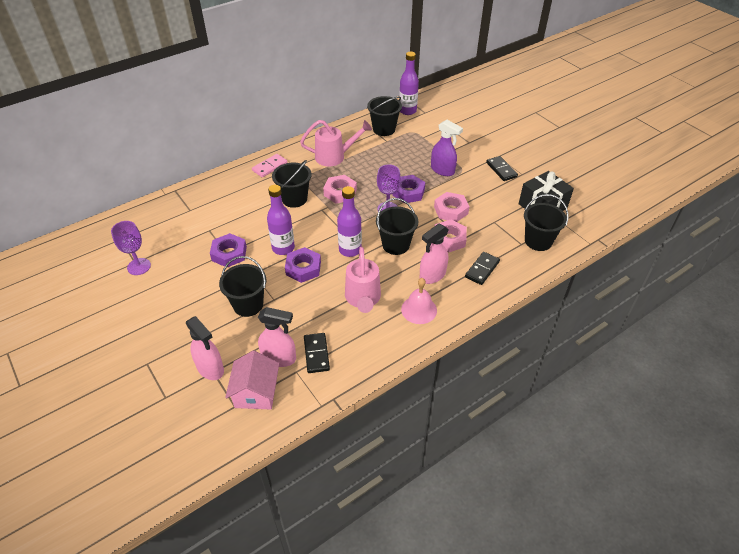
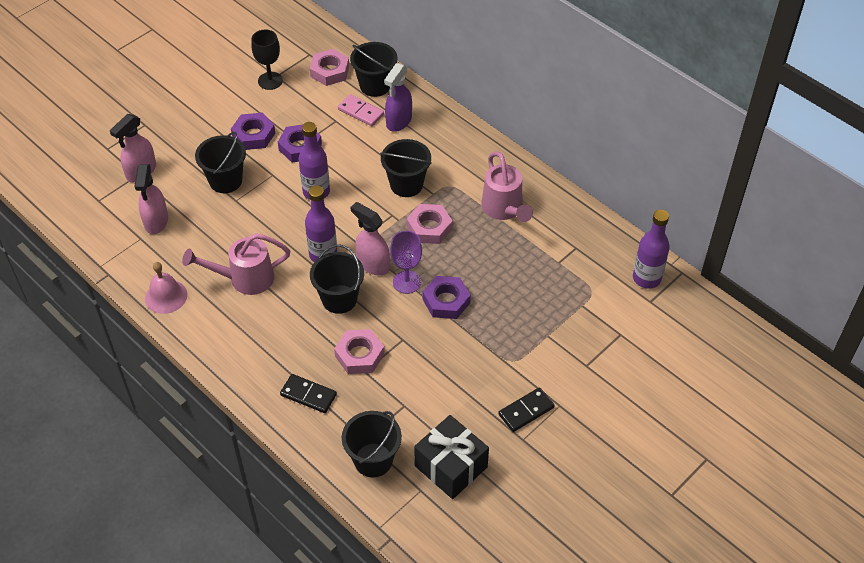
camera: 80 degrees right, 5 degrees up
(139, 266) = (270, 81): purple goblet -> black goblet
(256, 392) = (114, 212): pink house -> none
(270, 167) = (464, 148): pink domino -> pink domino (360, 112)
(303, 268) = (286, 216): purple nut -> purple nut (253, 135)
(316, 354) = (163, 251): black domino -> none
(384, 129) = (587, 255): black bucket -> black bucket (375, 85)
(419, 309) = (233, 334): pink bell -> pink bell (166, 296)
(432, 275) = (290, 342): pink spray bottle -> pink spray bottle (373, 264)
(442, 170) = (505, 336): purple spray bottle -> purple spray bottle (398, 121)
(451, 210) = (418, 353): pink nut -> pink nut (330, 71)

